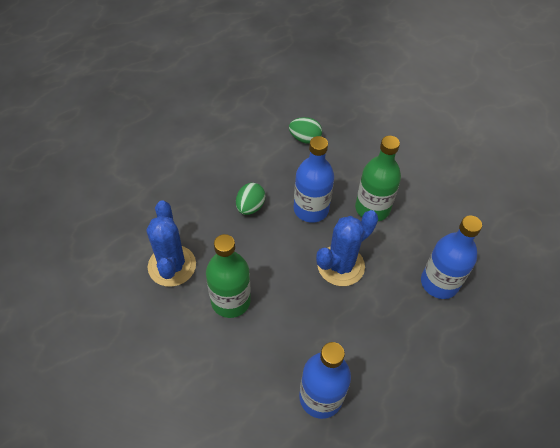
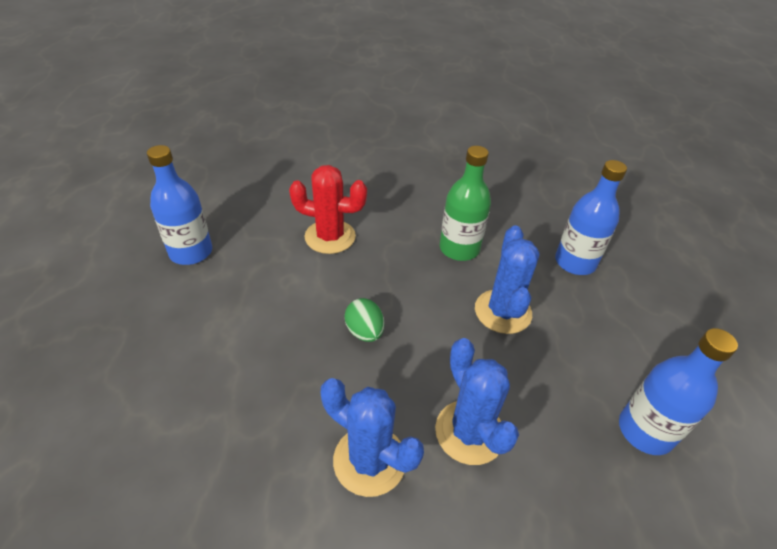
camera: 50 degrees left, 10 degrees down
(230, 301) = (469, 432): green bottle -> blue cactus
(305, 139) = (330, 237): green egg -> red cactus
(311, 209) = (417, 288): blue bottle -> blue bottle (191, 252)

